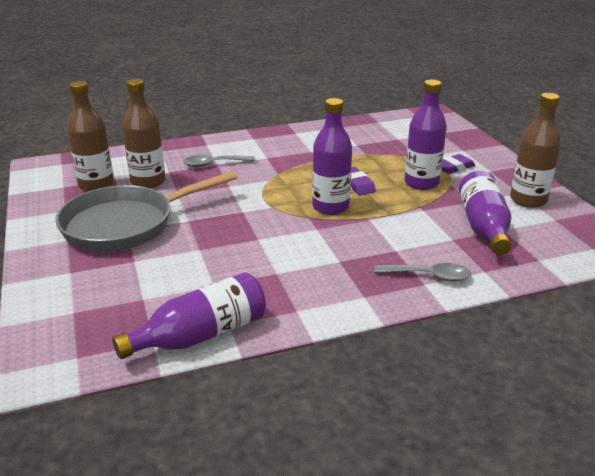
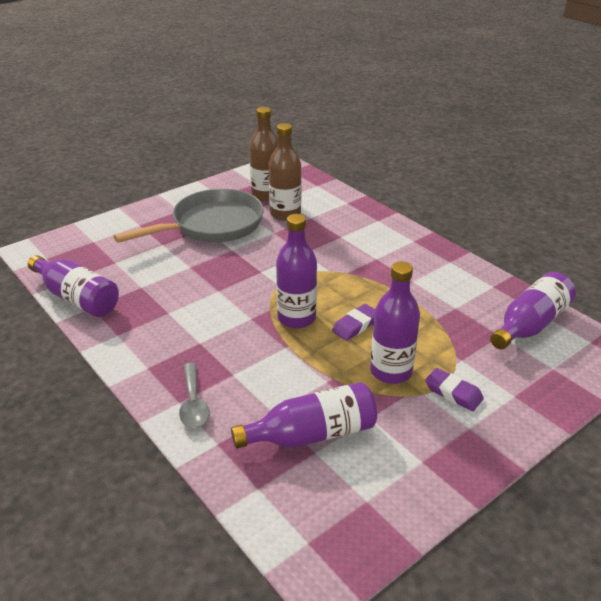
camera: 70 degrees right, 5 degrees up
(126, 224) = (212, 225): grey pan -> grey pan turned 105 degrees clockwise
(214, 164) = (340, 234): grey spoon -> none
(391, 127) = (530, 325): none -> purple bottle
(528, 200) = (406, 471): brown bottle -> none

